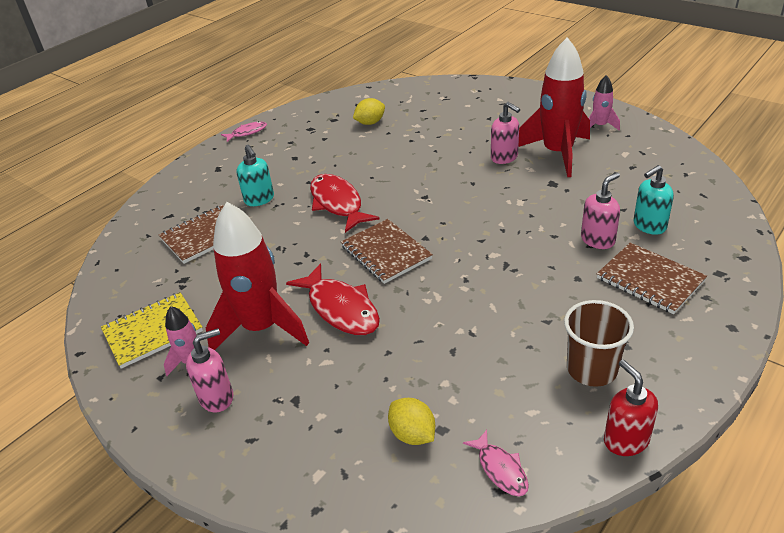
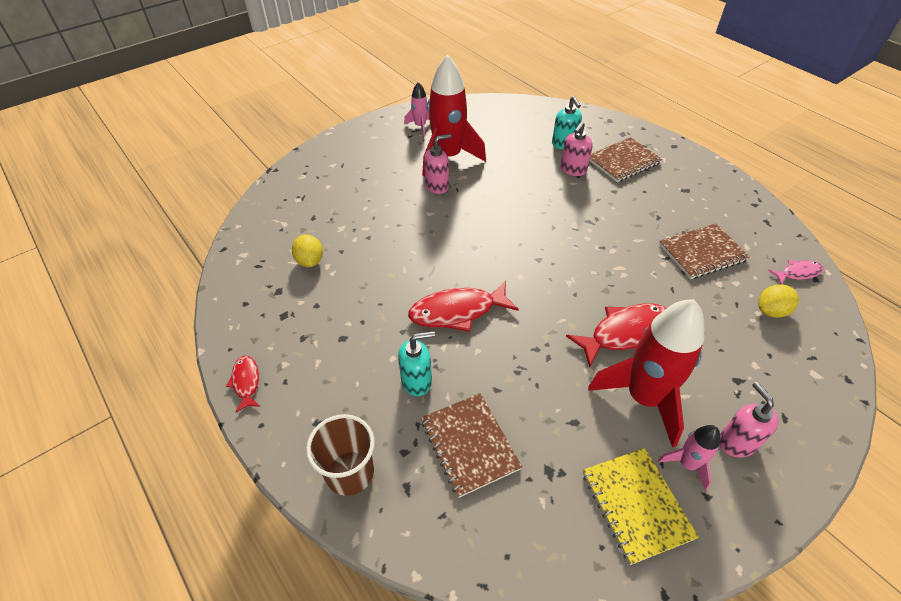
camera: 80 degrees left, 10 degrees up
(247, 133) = (246, 382): pink fish -> red fish
(386, 253) = (552, 289): brown notebook -> brown notebook (702, 253)
(591, 369) = (708, 210): brown cup -> brown cup (350, 473)
(598, 240) = (573, 170): pink soap dispenser -> pink soap dispenser turned 120 degrees counterclockwise
(625, 440) = (768, 213): red soap dispenser -> none

